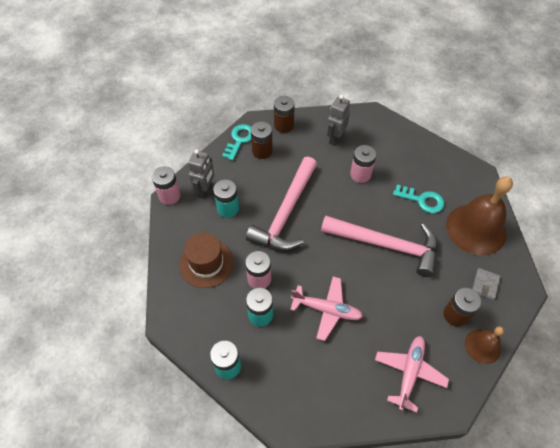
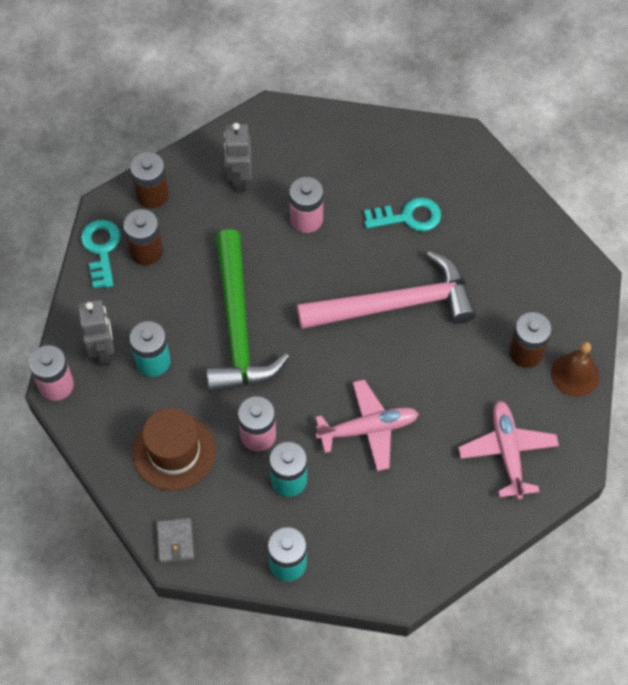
camera: 30 degrees left, 5 degrees up
(286, 213) = (237, 326): pink hammer -> green hammer
(476, 229) = (496, 224): brown bell -> none
(485, 284) = (542, 294): grey wallet -> grey wallet (175, 541)

